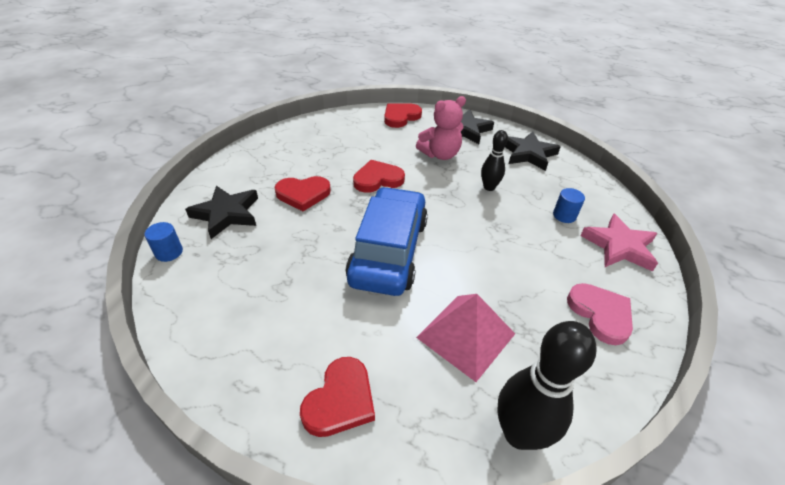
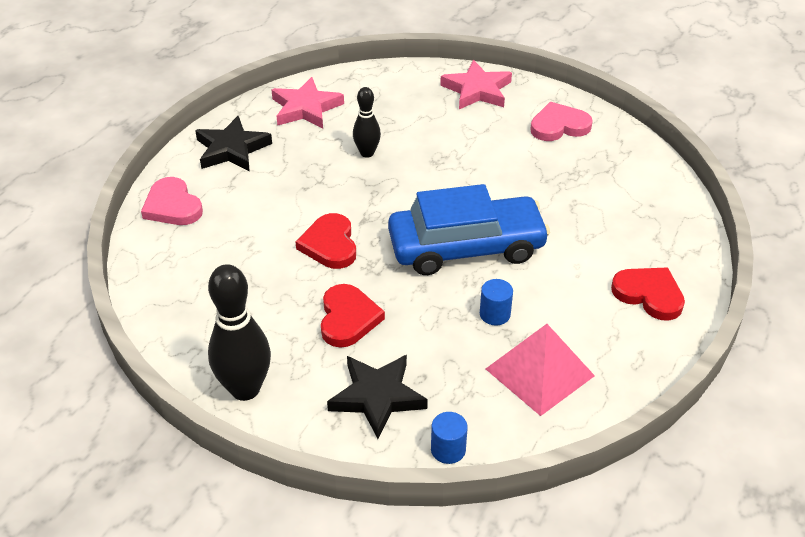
camera: 80 degrees left, 0 degrees up
(389, 250) = (466, 247): blue car -> blue car turned 150 degrees clockwise
(401, 117) = (172, 206): red heart -> pink heart
(440, 154) = (287, 181): pink teddy bear -> none
(466, 335) = (581, 209): pink pyramid -> pink pyramid (539, 372)
(519, 433) = (671, 197): black bowling pin -> black bowling pin (245, 389)
(528, 154) = (306, 108): black star -> pink star
(564, 215) = (427, 111): blue cylinder -> blue cylinder (495, 314)

